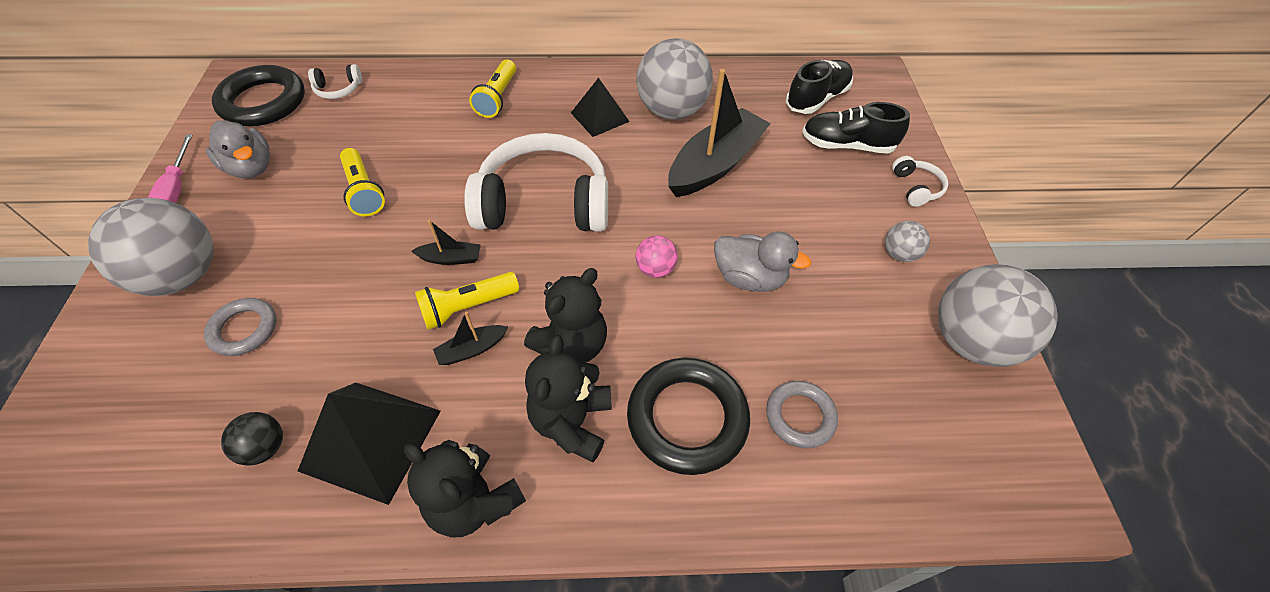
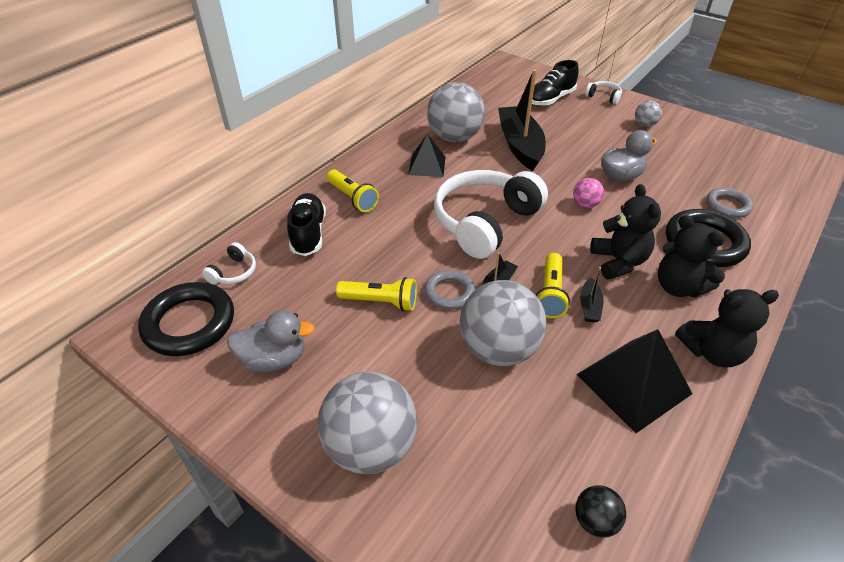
camera: 50 degrees left, 10 degrees down
(177, 188) = (244, 419): pink screwdriver -> none
(244, 329) = (471, 423): grey ring -> grey ring (449, 292)
(265, 447) = (603, 445): black ball -> black ball (595, 521)
(816, 99) = (503, 89): black shoe -> black shoe (308, 234)
(970, 341) = (716, 135): grey ball -> grey ball (498, 349)

